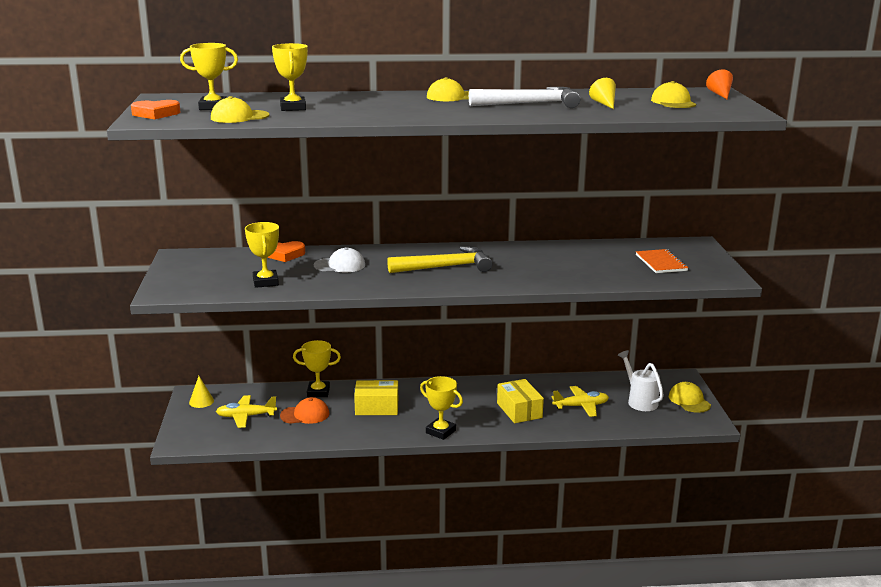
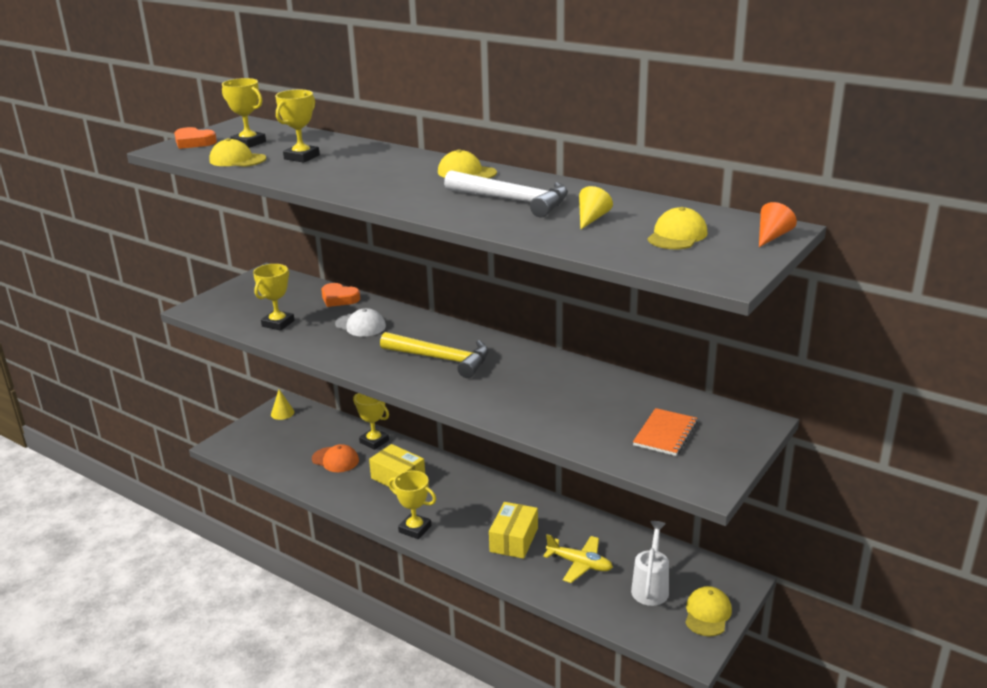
camera: 40 degrees right, 5 degrees up
(246, 416) = (293, 442): yellow plane -> none
(441, 431) = (415, 529): yellow trophy -> yellow trophy turned 45 degrees counterclockwise

